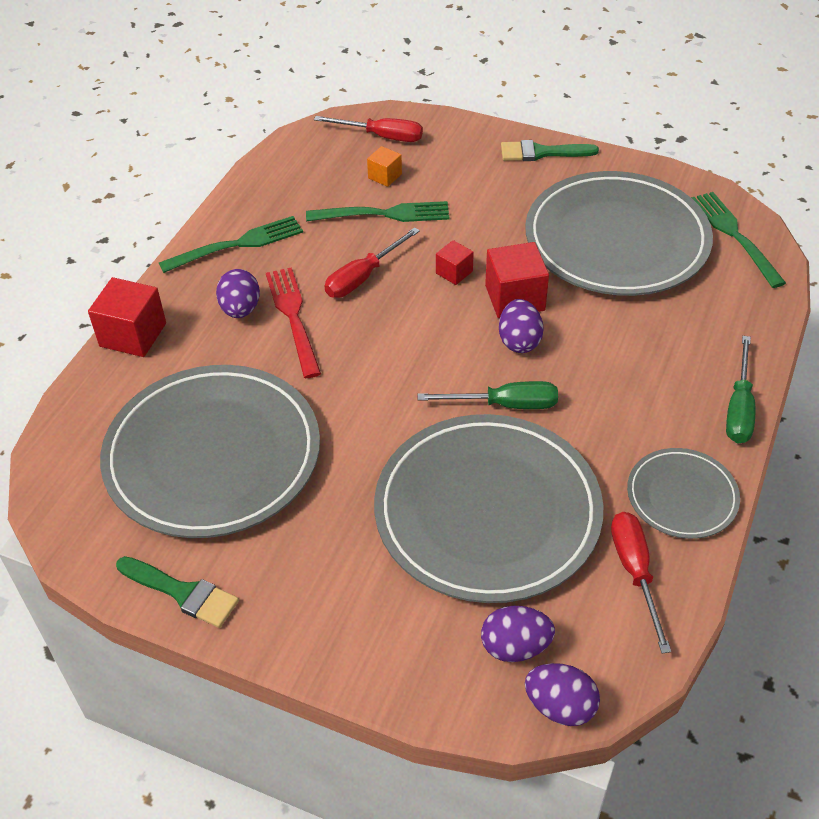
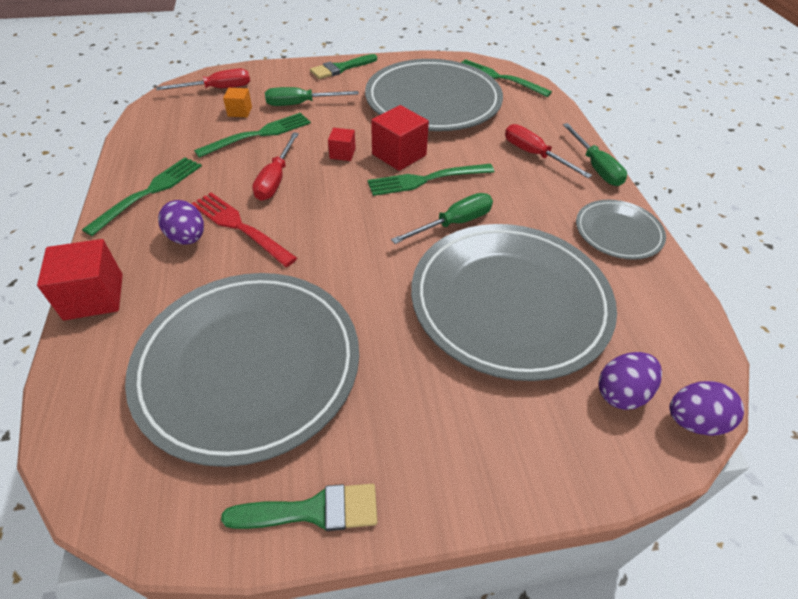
camera: 35 degrees left, 0 degrees up
(457, 189) = (301, 104): none -> green screwdriver
(519, 341) = (426, 180): purple egg -> green fork
(635, 572) = (641, 295): red screwdriver -> red screwdriver (534, 155)

